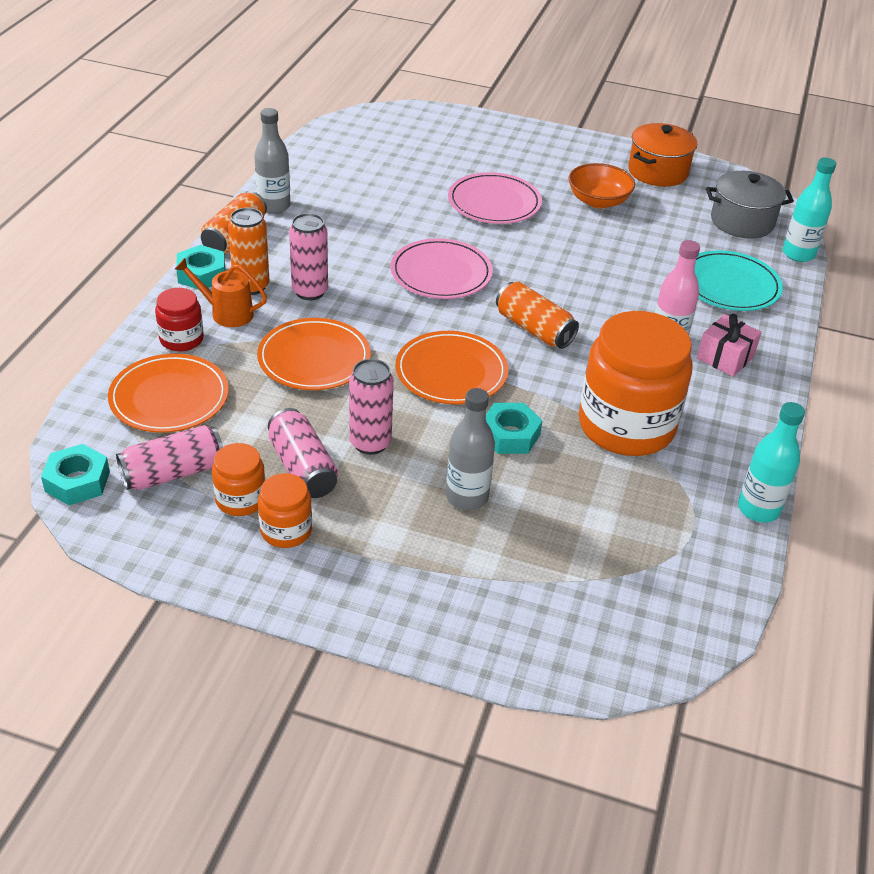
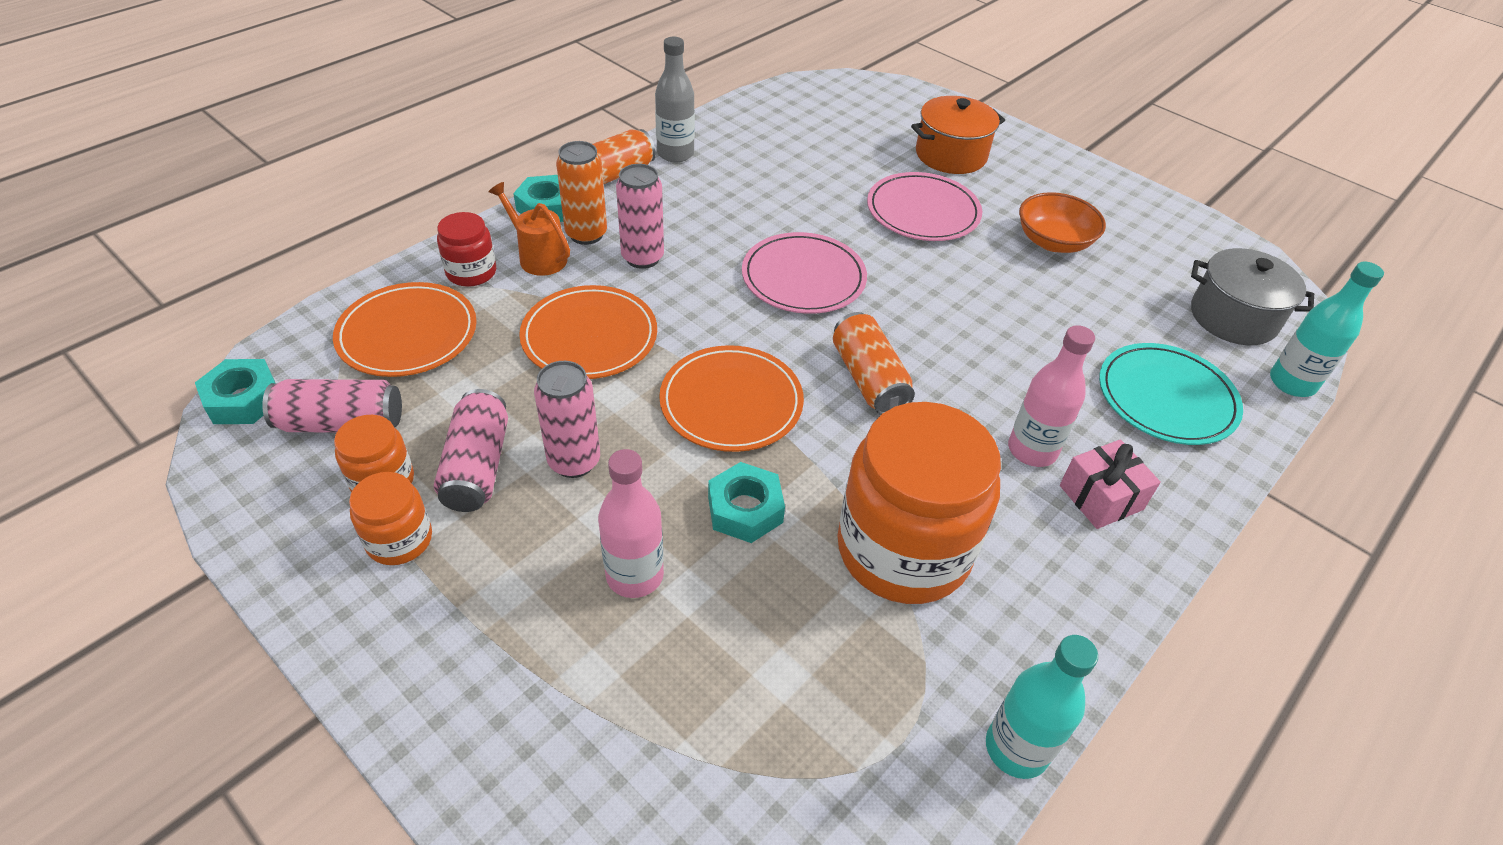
camera: 25 degrees right, 5 degrees up
(467, 497) = (635, 575): grey bottle -> pink bottle
(658, 172) = (1154, 225): orange pot -> orange pot (950, 155)

